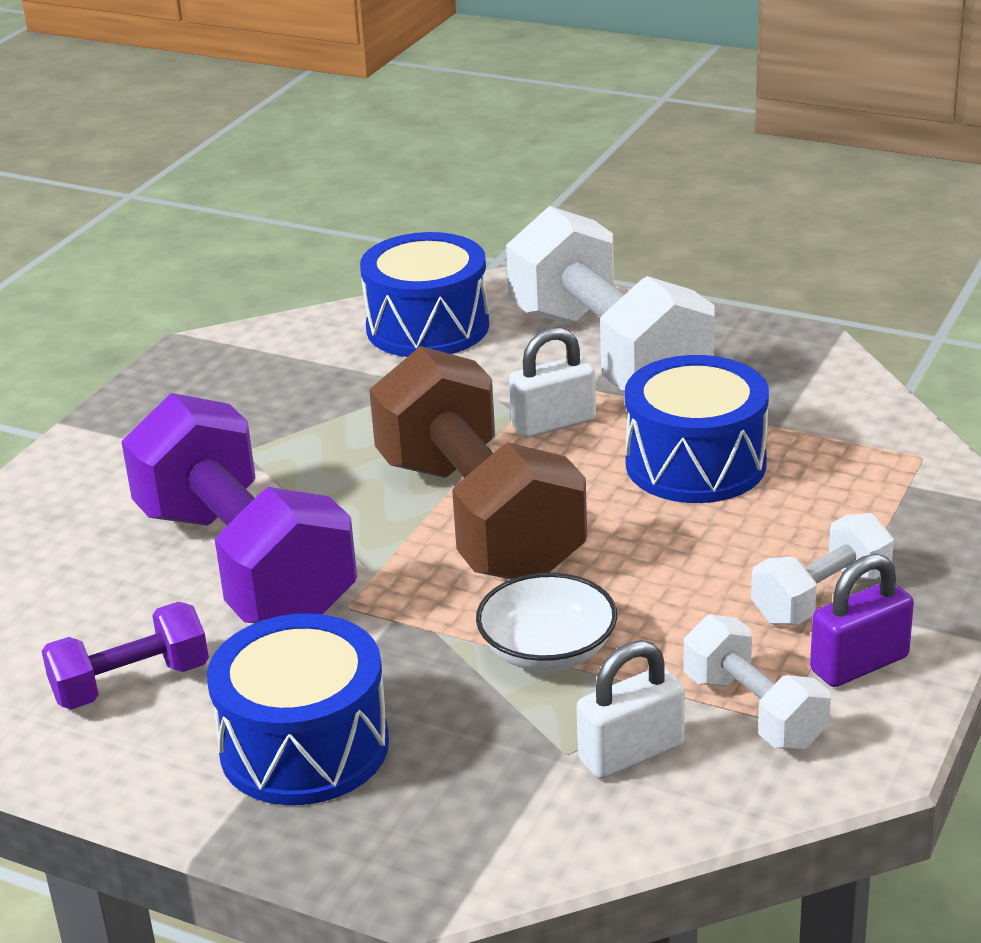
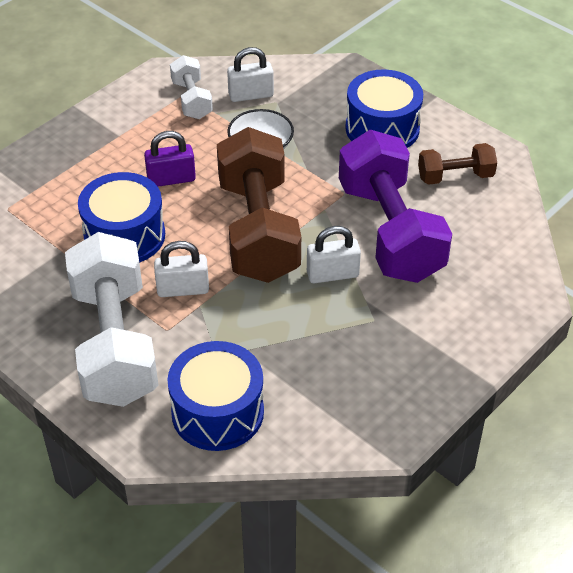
camera: 165 degrees left, 15 degrees up
(131, 683) = (455, 176): purple dumbbell -> brown dumbbell
(327, 488) = (332, 274): none -> white padlock
(821, 597) = (125, 142): white dumbbell -> none
(859, 664) = (134, 108): purple padlock -> purple padlock (171, 179)

